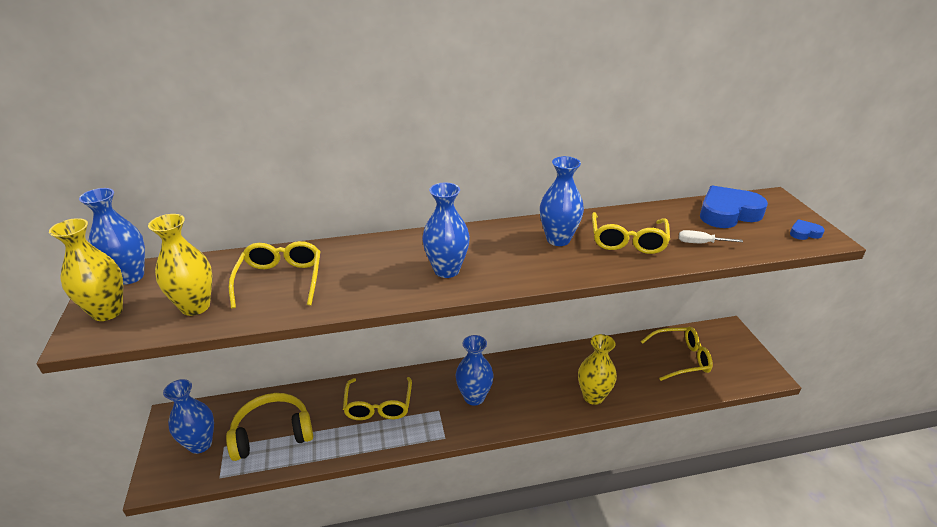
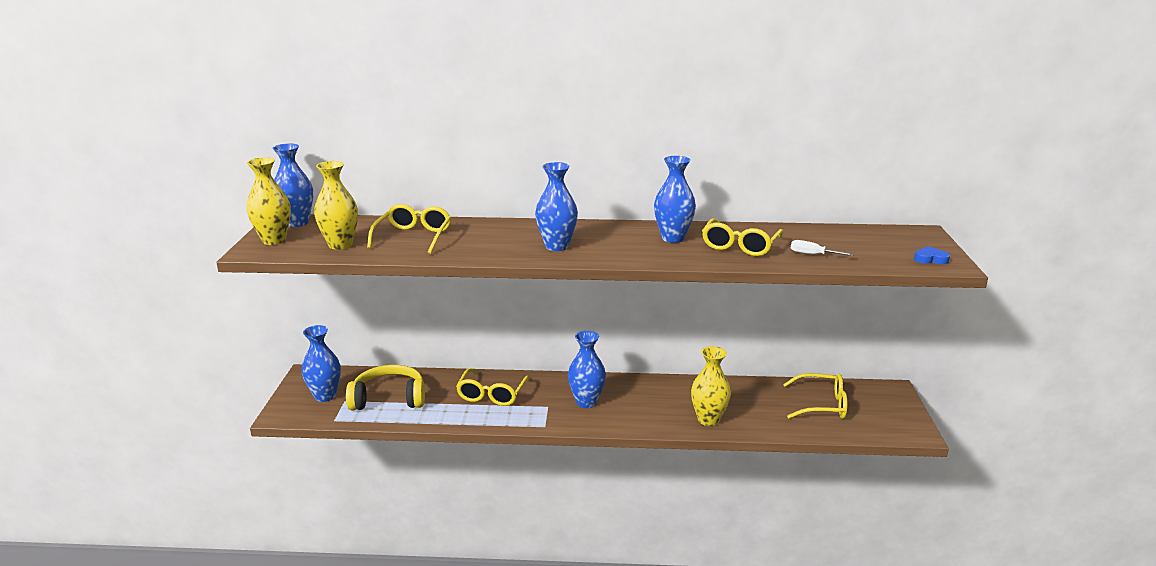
camera: 15 degrees right, 10 degrees down
(728, 213) = (861, 238): blue heart -> none

